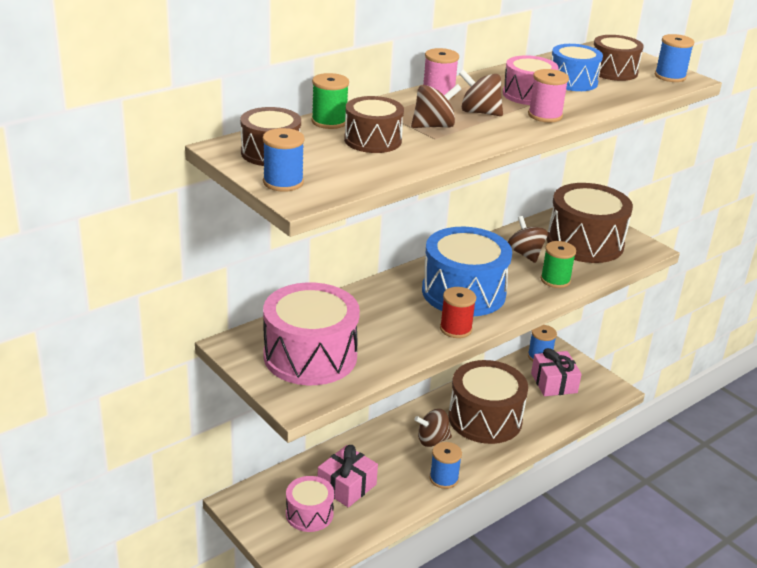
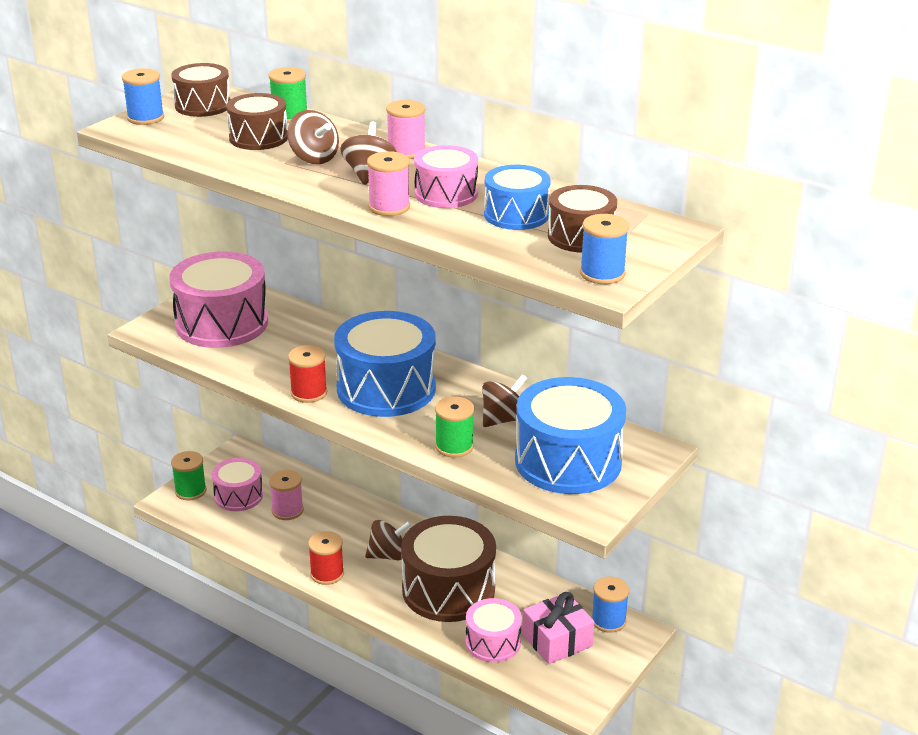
camera: 75 degrees right, 0 degrees up
(284, 546) = (190, 491): none -> green spool
(346, 486) = (287, 510): pink gift -> pink spool
(432, 440) = (388, 555): brown spinning top -> brown spinning top turned 105 degrees clockwise
(444, 478) = (327, 574): blue spool -> red spool
(549, 411) = (493, 642): none -> pink drum
(585, 242) = (568, 461): brown drum -> blue drum

